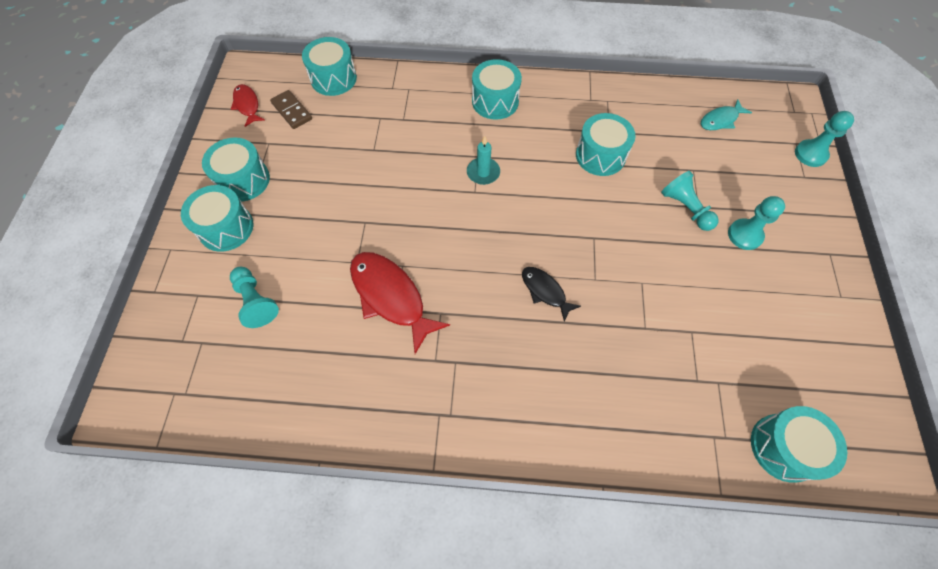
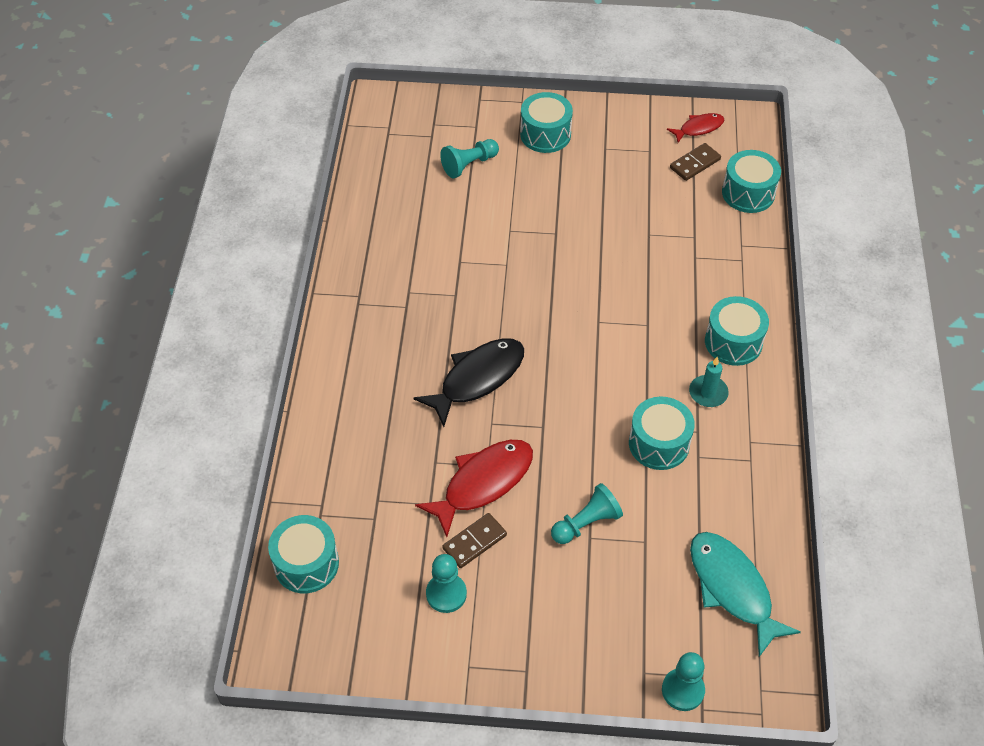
camera: 90 degrees right, 10 degrees down
(243, 180) = (601, 139): turquoise drum -> none
(391, 297) = (472, 257): red fish -> red fish (483, 483)
(483, 172) = (624, 329): turquoise candle -> turquoise candle (708, 393)
(545, 291) = (477, 379): black fish -> black fish, size x1.80
(720, 120) = (732, 588): turquoise fish -> turquoise fish, size x1.80
(723, 293) = (474, 542): none -> brown domino
(745, 235) = (550, 580): turquoise pawn -> turquoise pawn (446, 594)

